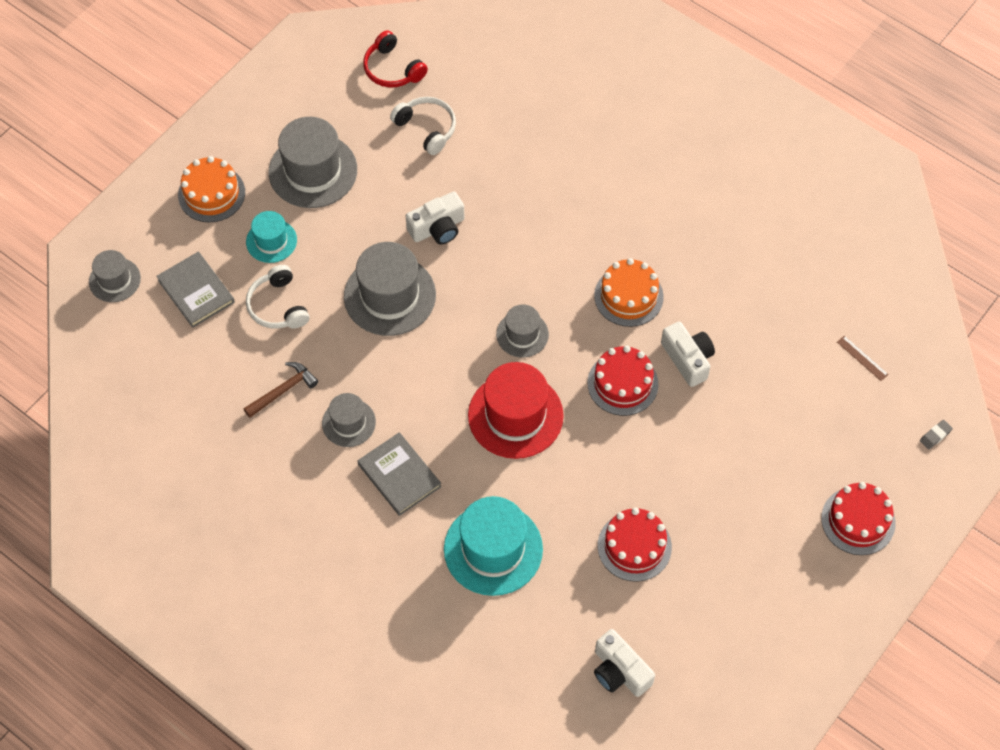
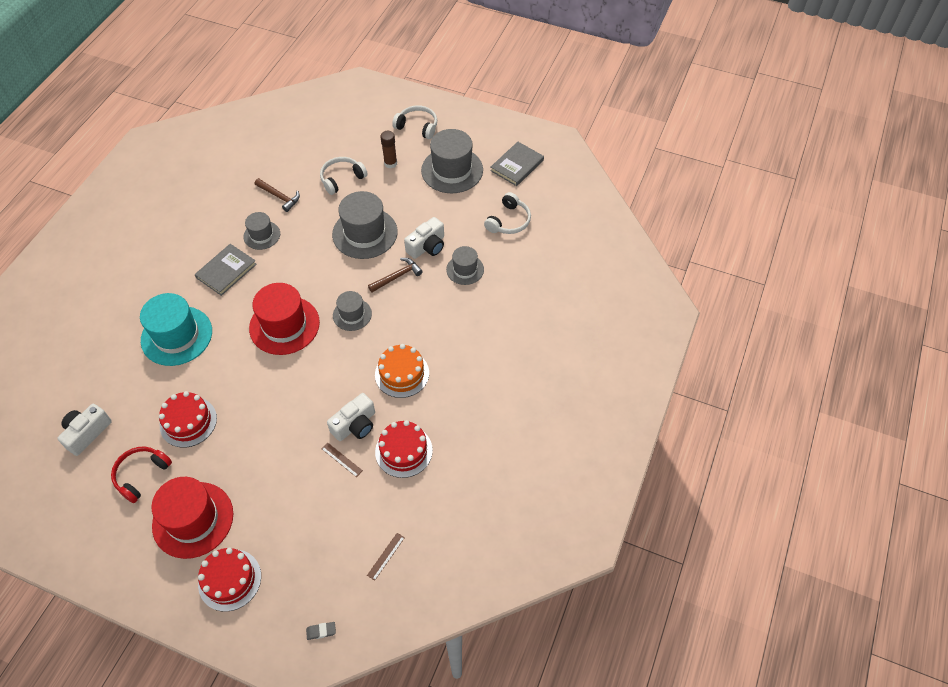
camera: 75 degrees right, 5 degrees down
(114, 280) = (341, 100): grey hat -> grey hat (465, 269)
(196, 291) = (343, 138): grey book -> grey book (517, 165)
(211, 193) = (417, 126): orange cake -> white headphones
(271, 241) = (390, 163): turquoise hat -> brown glue stick
(392, 69) = (552, 191): red headphones -> red headphones (141, 475)
(437, 228) = (427, 246): white camera -> white camera turned 90 degrees counterclockwise
(476, 272) = (397, 276): none -> brown hammer
(622, 383) = (324, 386): red cake -> red cake (403, 451)
(731, 381) = (341, 459): none -> brown ruler
(773, 553) = (193, 519): none -> red hat
(935, 436) = (321, 631): grey eraser -> grey eraser turned 45 degrees counterclockwise

